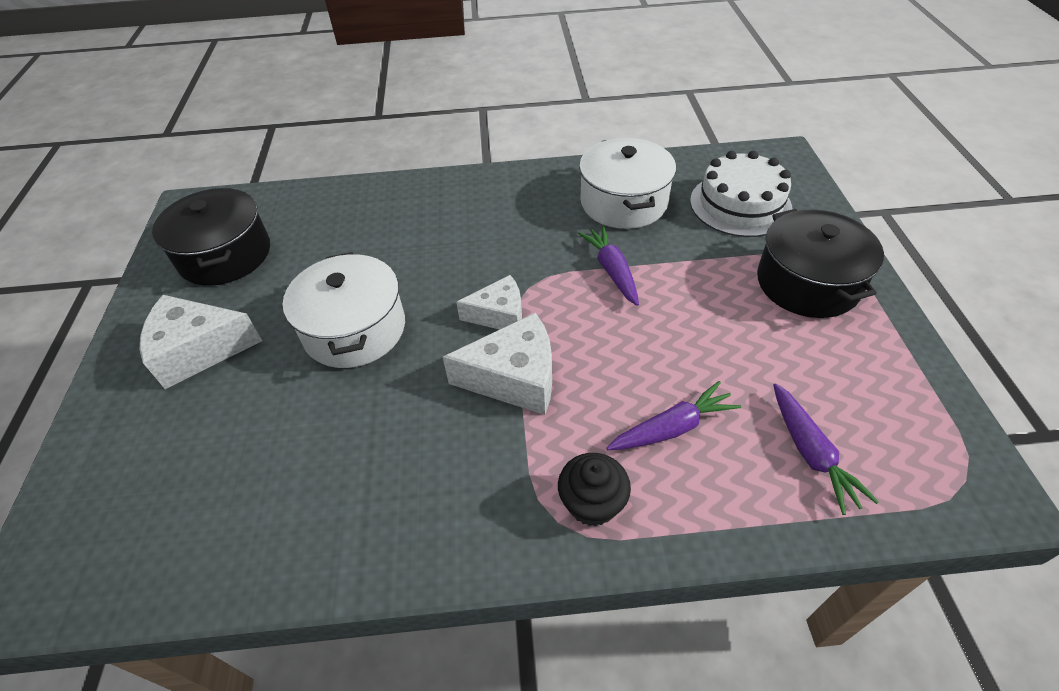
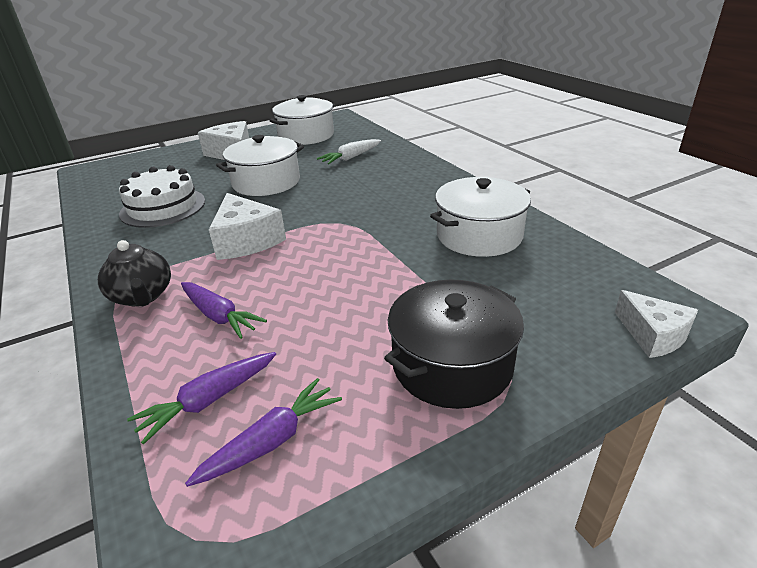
camera: 65 degrees right, 15 degrees down
(225, 255) = (306, 135): black pot -> white pot
(356, 233) = (351, 158): none -> white carrot
(499, 315) = (304, 220): white cheese -> white cheese (653, 335)
(592, 503) = (142, 296): black cupcake -> black teapot
(612, 271) = (383, 250): purple carrot -> purple carrot (271, 441)
(740, 204) = (545, 297): white cake -> white cake (163, 207)

